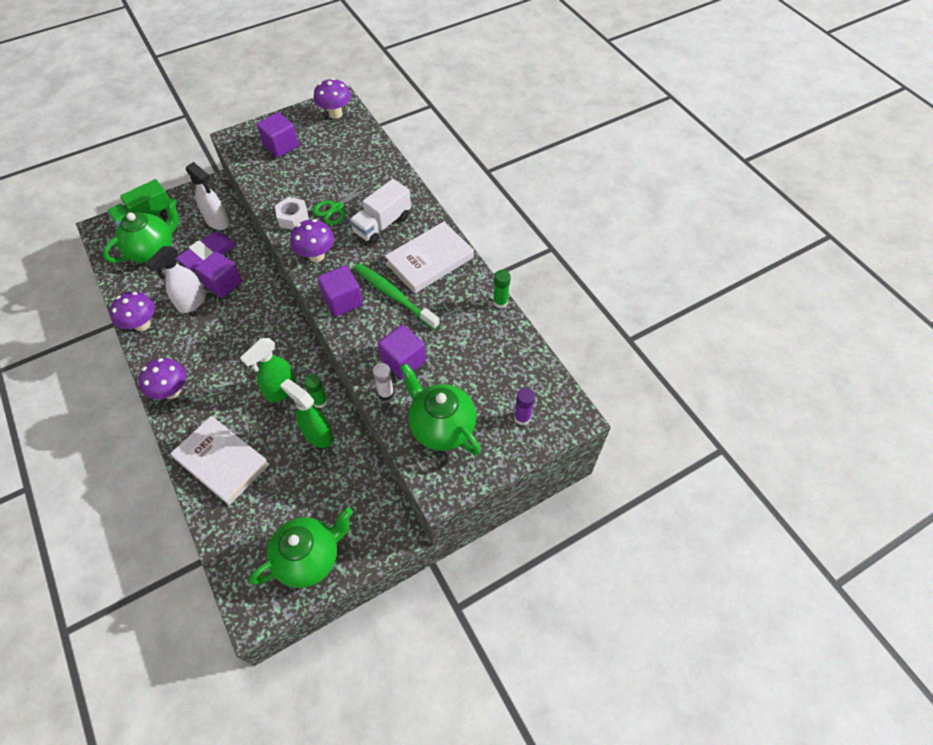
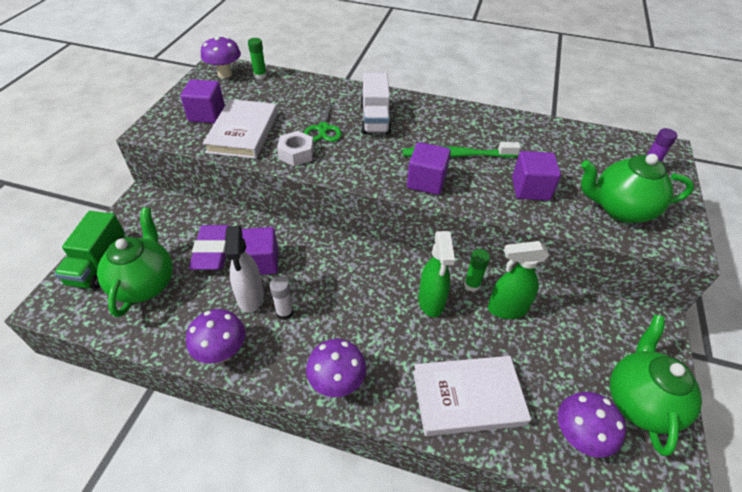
camera: 45 degrees left, 10 degrees down
(218, 222) = (187, 221): white spray bottle -> none
(316, 256) = (357, 166): purple mushroom -> purple mushroom (578, 436)
(386, 393) = (554, 216): white glue stick -> white glue stick (284, 312)
(429, 260) = (444, 121): white book -> white book (243, 132)
(500, 302) = (526, 117): green glue stick -> green glue stick (260, 75)

